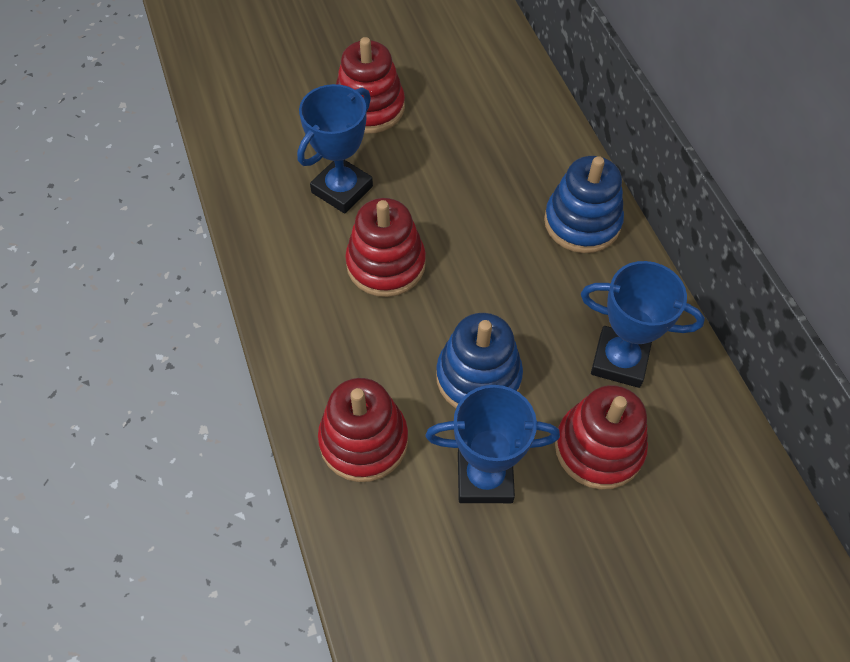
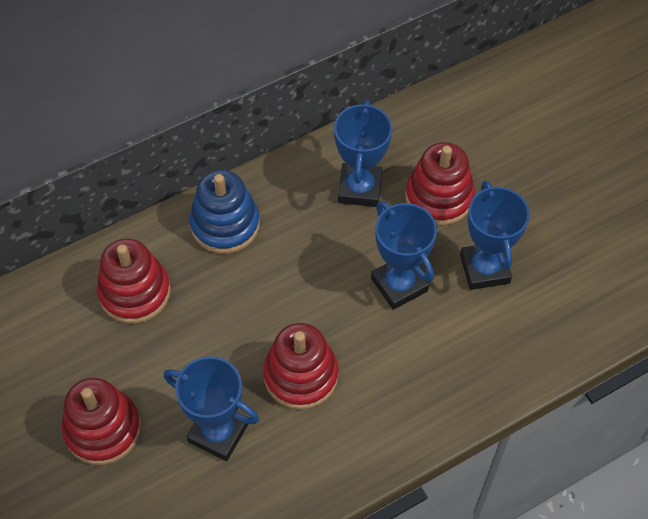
camera: 100 degrees left, 0 degrees up
(363, 441) = (478, 359): red stacking toy -> red stacking toy (135, 292)
(478, 377) = (399, 285): blue stacking toy -> blue trophy

